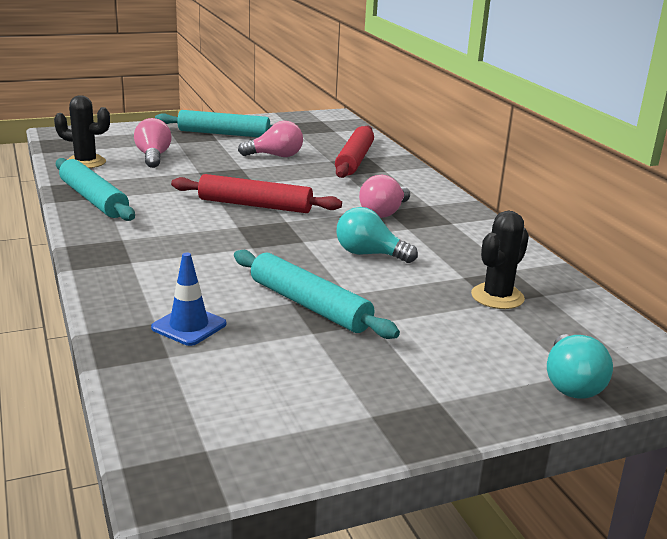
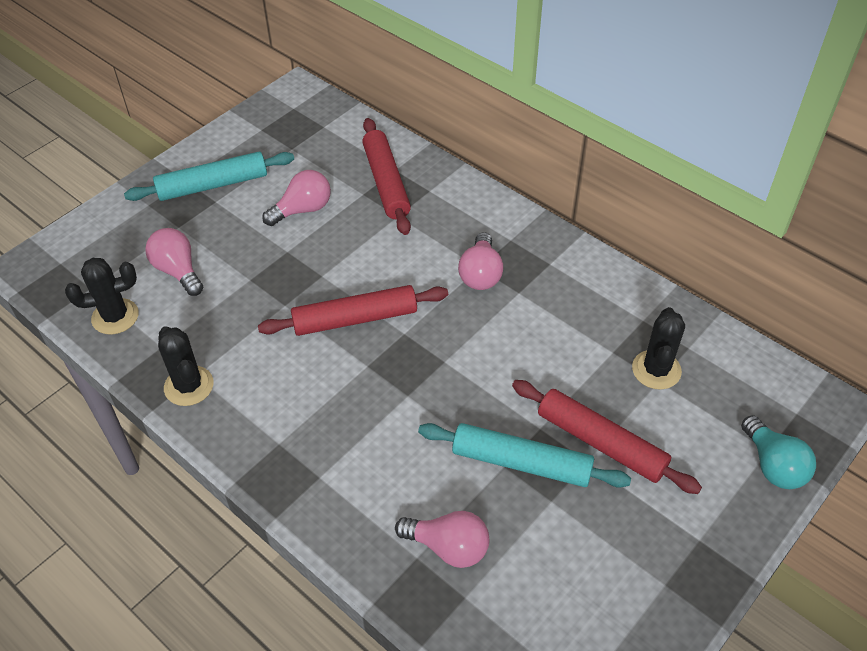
camera: 25 degrees left, 25 degrees up
(94, 199) = (189, 386): turquoise rolling pin -> black cactus
(189, 326) = (448, 547): blue traffic cone -> pink light bulb
(369, 254) = (515, 355): turquoise light bulb -> none
(397, 317) = (600, 442): none -> red rolling pin

